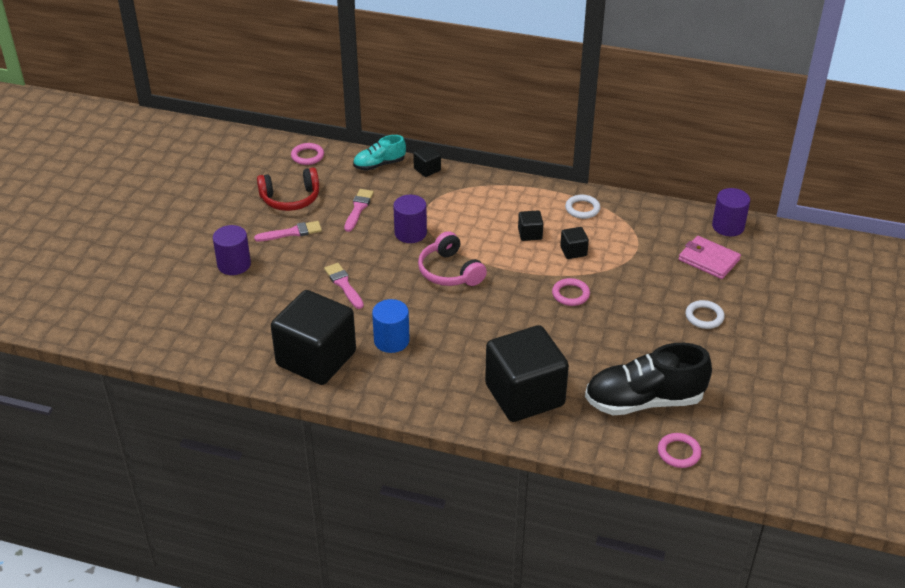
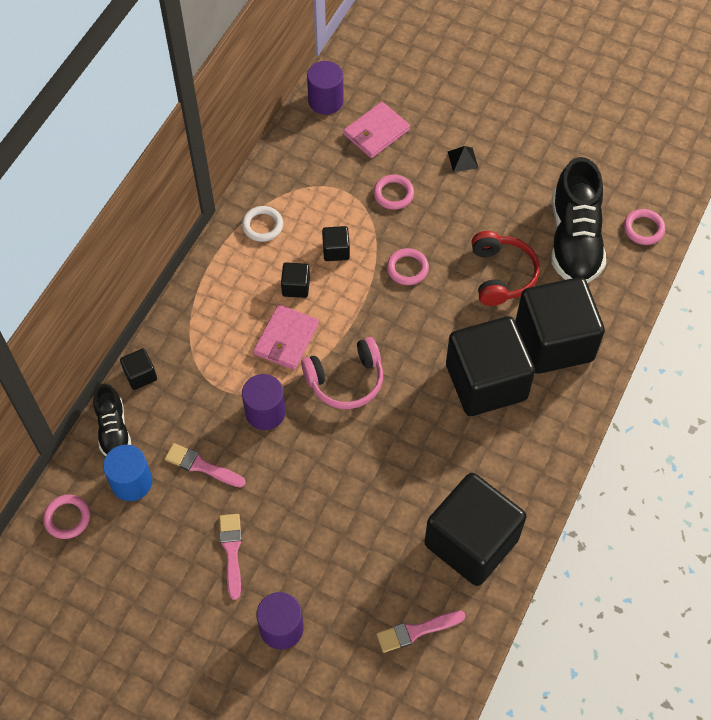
camera: 80 degrees left, 20 degrees up
(290, 198) = (158, 547): red headphones -> red headphones (501, 275)
(343, 284) = (346, 499): pink brush -> pink brush (416, 631)
(379, 164) = (113, 430): turquoise shoe -> black shoe
(391, 340) = (453, 458): blue cylinder -> blue cylinder (131, 482)
(470, 354) = (486, 382): none -> black cube
(479, 235) = (286, 339): none -> pink wallet
(646, 277) = (393, 194): none -> pink ring
(704, 317) = (462, 159): white ring -> black pyramid

